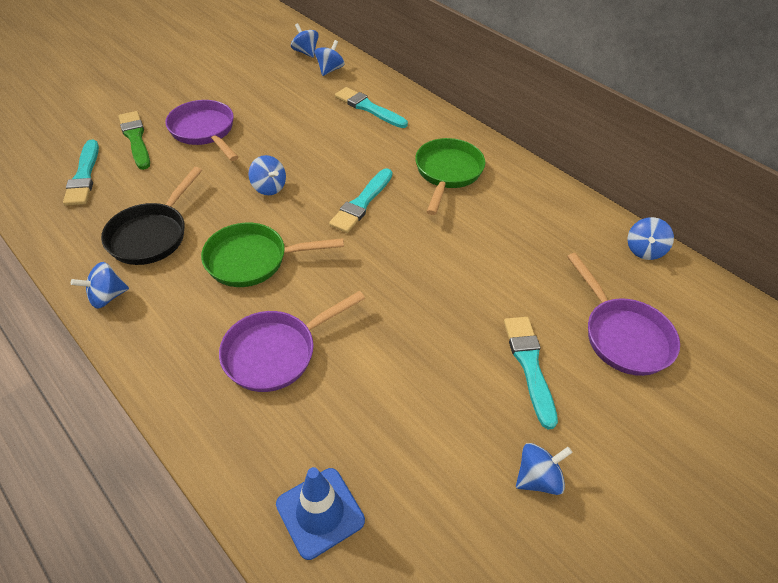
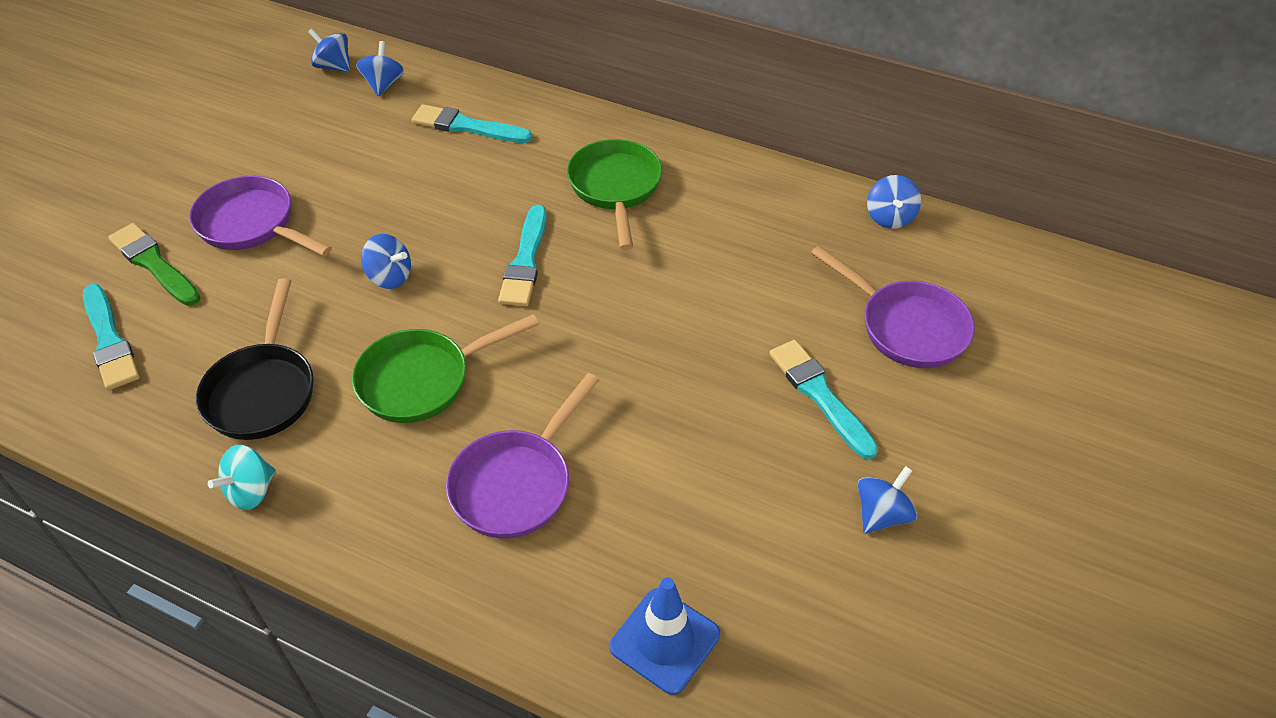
camera: 20 degrees left, 0 degrees up
(107, 297) = (251, 491): blue spinning top -> turquoise spinning top

